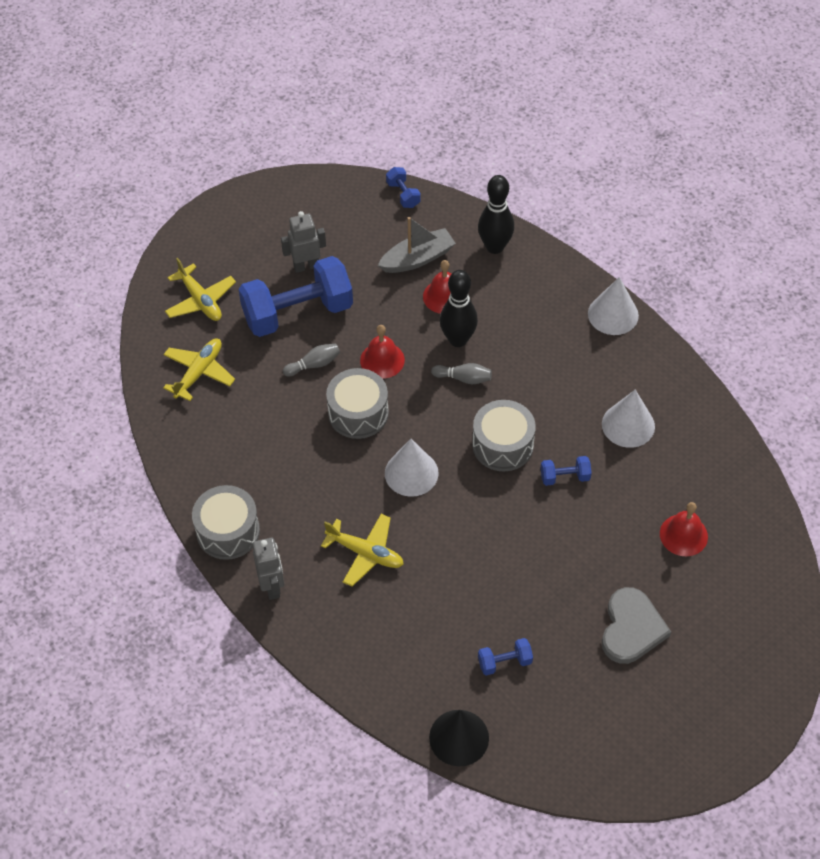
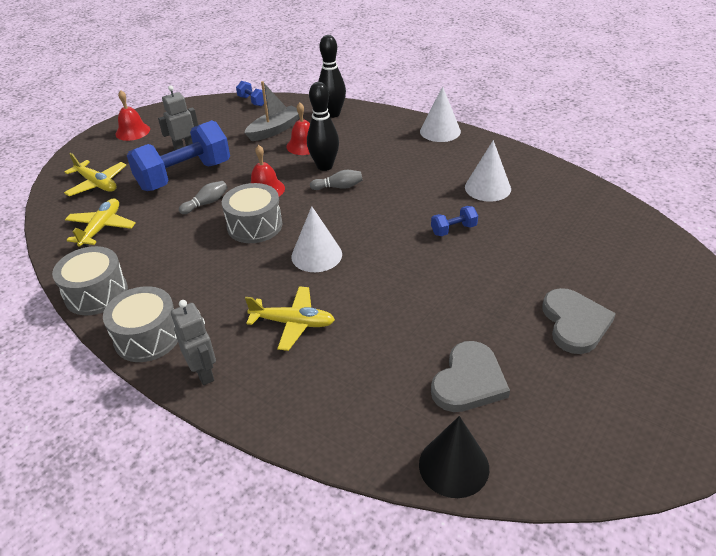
camera: 15 degrees left, 15 degrees down
(502, 445) = (390, 220): grey drum -> grey drum (96, 293)
(504, 662) = (469, 381): blue dumbbell -> grey heart
(683, 535) = (576, 246): red bell -> red bell (132, 131)

